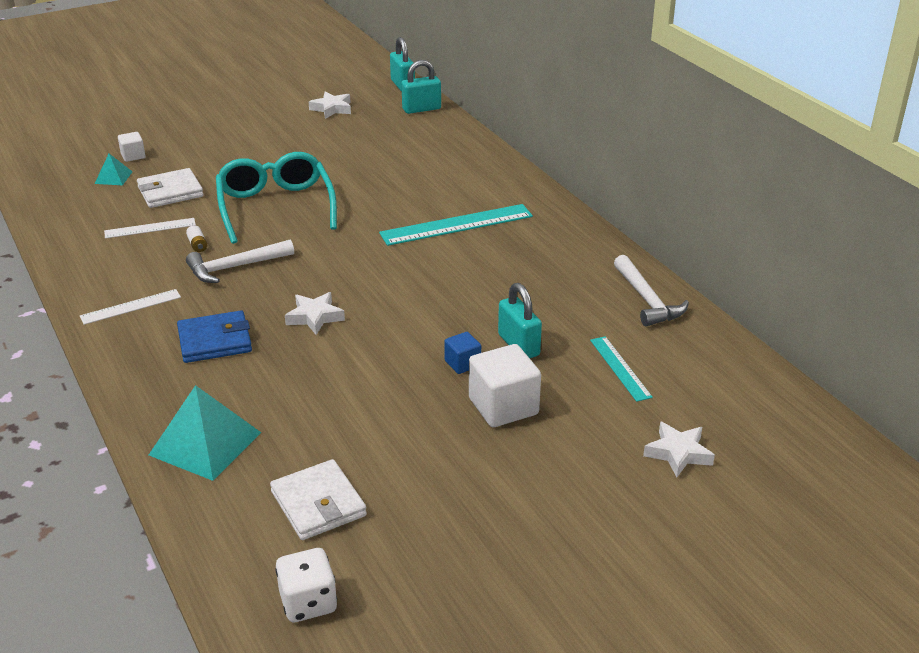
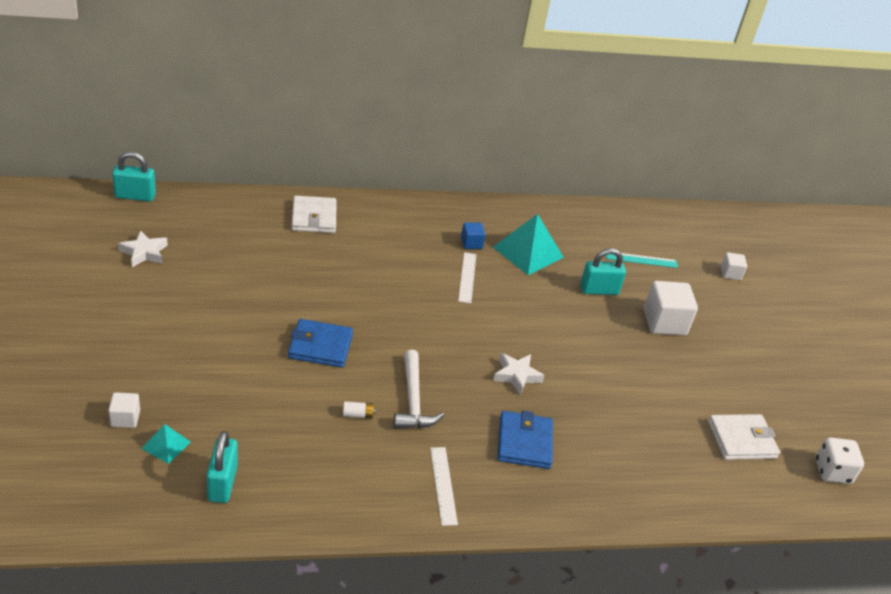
camera: 75 degrees left, 5 degrees up
(150, 228) = (302, 440): white ruler -> white ruler (467, 277)
(170, 192) = (235, 408): white wallet -> white wallet (314, 217)
(205, 443) = (660, 482): turquoise pyramid -> turquoise pyramid (528, 252)
(275, 207) = (320, 346): turquoise glasses -> blue wallet
(421, 109) = (197, 203): turquoise padlock -> turquoise padlock (222, 483)
(456, 225) = (421, 258): turquoise ruler -> none
(462, 363) = (610, 322): blue cube -> blue cube (471, 243)
(647, 300) = (571, 218): white hammer -> none
(678, 453) = (730, 273): white star -> white cube

